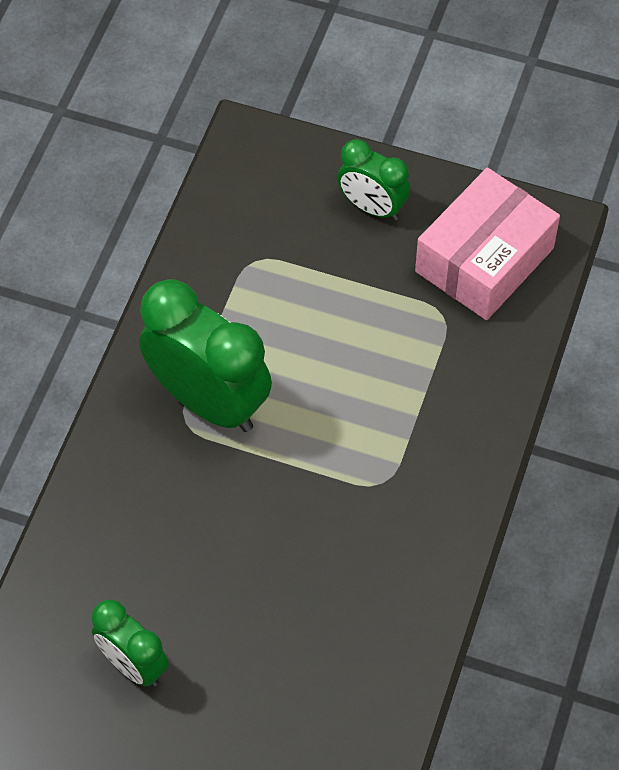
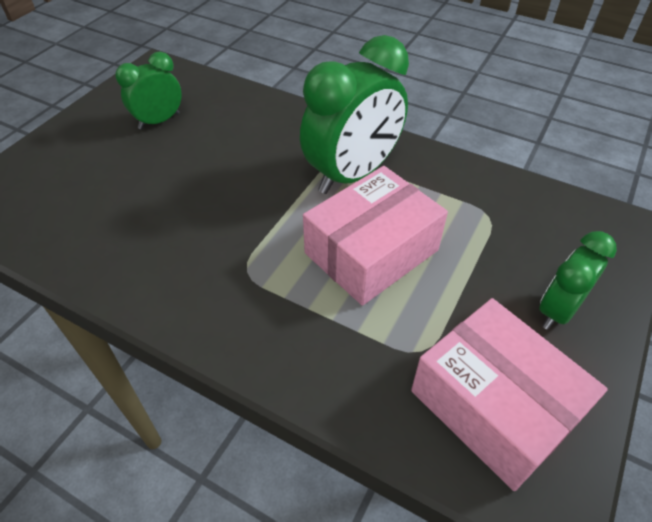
camera: 100 degrees right, 10 degrees down
(331, 367) = (371, 252): none -> pink box

